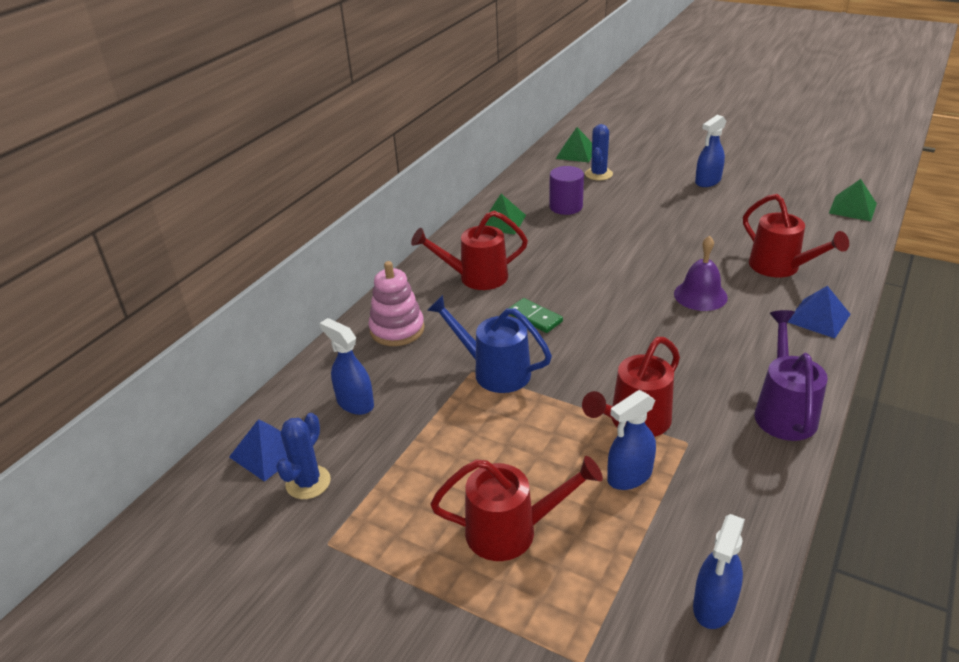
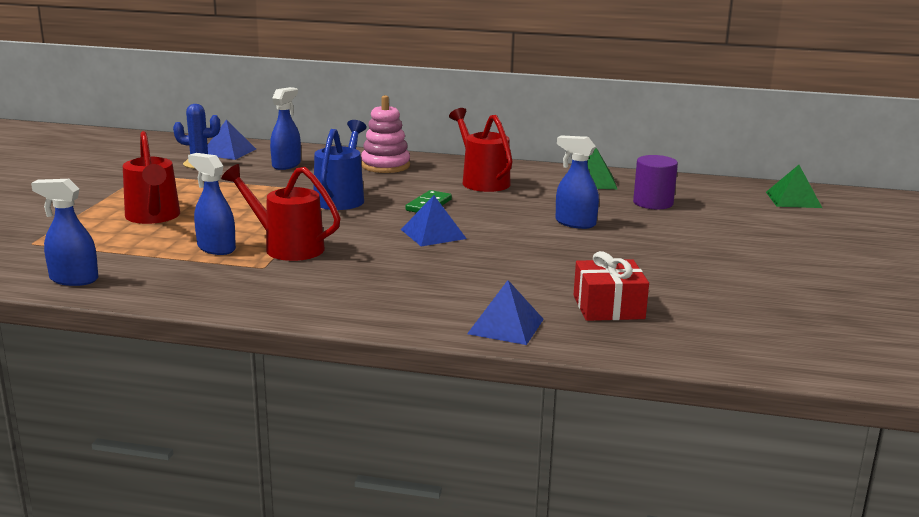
camera: 70 degrees right, 15 degrees down
(598, 174) = (750, 212): blue cactus -> none
(614, 325) = (433, 234): none -> blue pyramid
(700, 295) = (514, 267): purple bell -> none
(707, 181) = (802, 266): blue spray bottle -> blue spray bottle (575, 223)
(780, 268) = (608, 307): red watering can -> red gift
(783, 411) = (320, 306): purple watering can -> none
(852, 208) = (831, 357): green pyramid -> none

